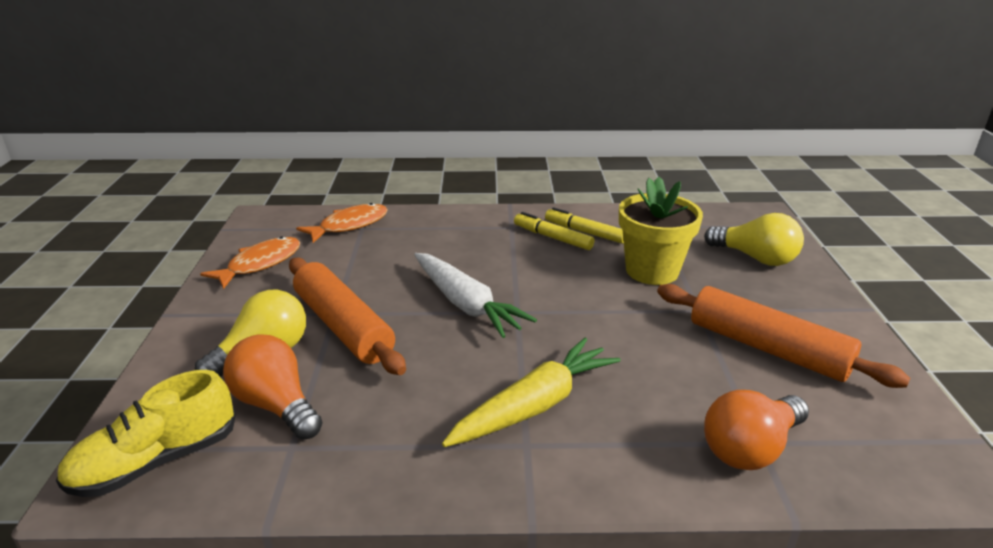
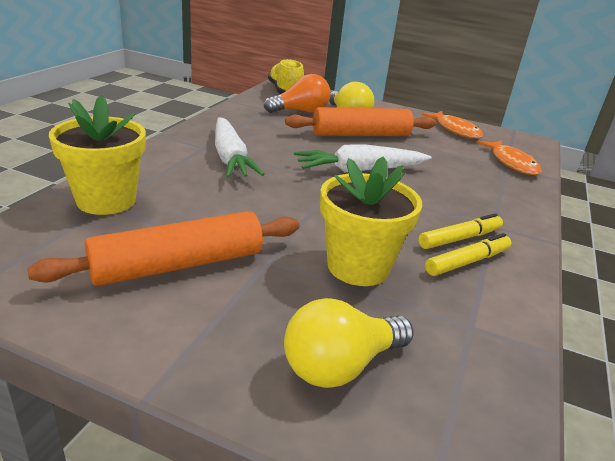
camera: 110 degrees right, 0 degrees up
(534, 405) = (230, 157): yellow carrot -> white carrot
(750, 448) = (106, 200): orange light bulb -> yellow flower pot

